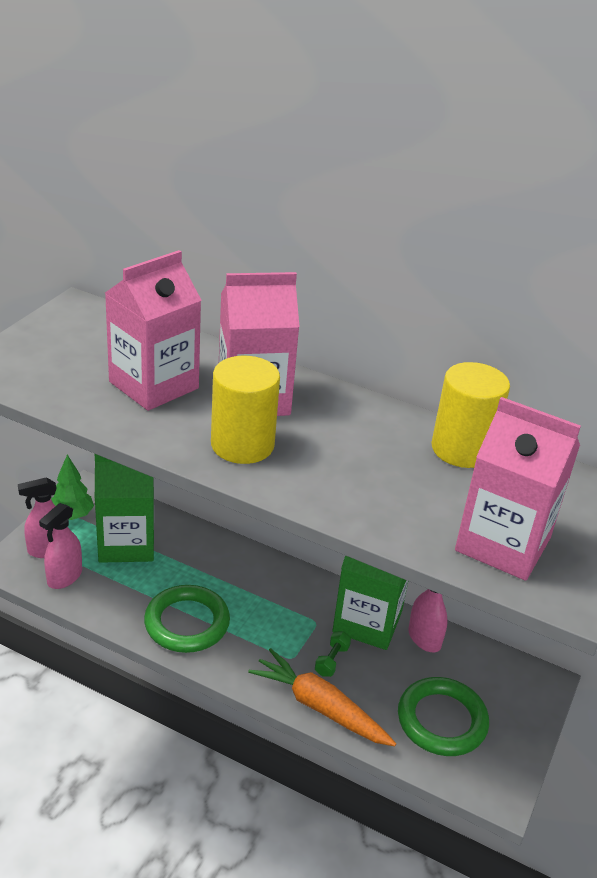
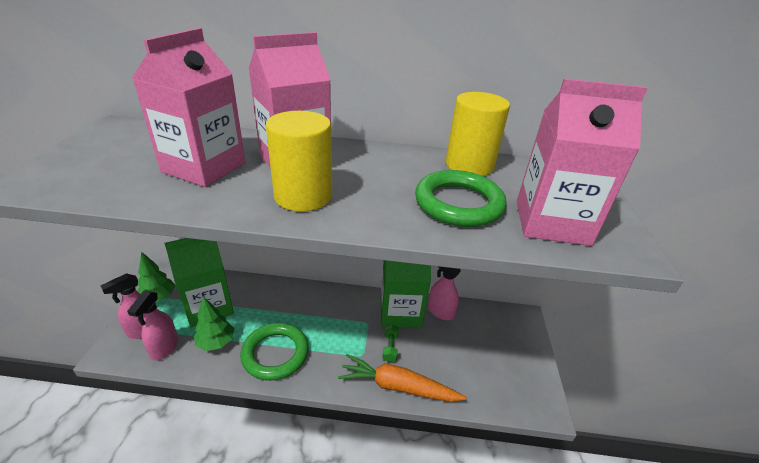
camera: 20 degrees left, 0 degrees up
(123, 589) = (216, 342): none -> green tree
(442, 720) = (481, 366): green ring -> green ring (458, 203)

